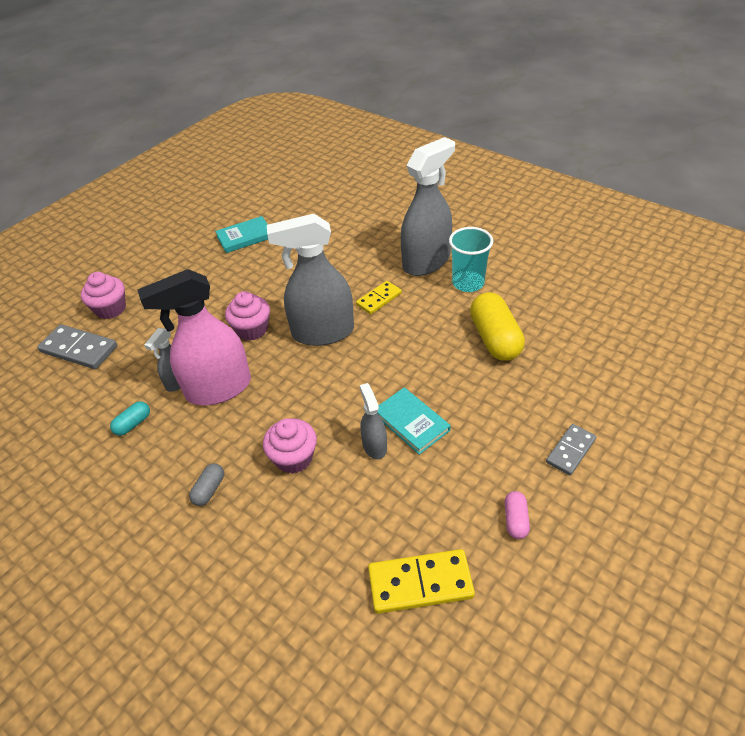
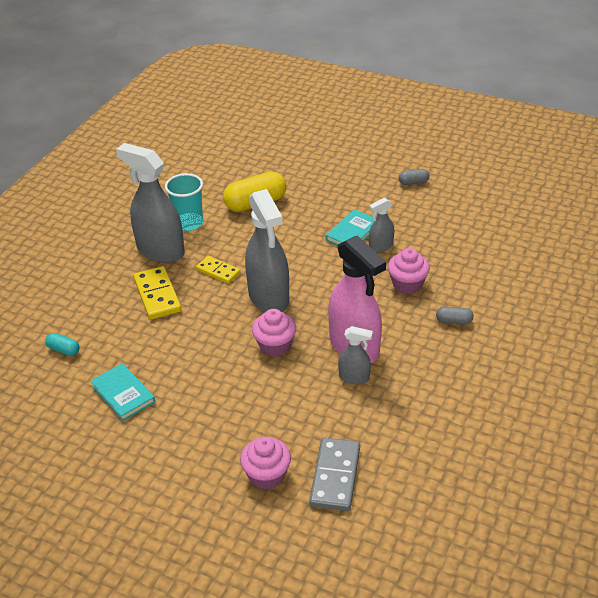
camera: 105 degrees left, 5 degrees down
(133, 424) = (412, 391): turquoise capsule -> turquoise capsule (64, 350)
(420, 583) = (473, 212): yellow domino -> yellow domino (157, 295)
(515, 520) = (413, 182): pink capsule -> grey capsule
(570, 451) = (352, 165): grey domino -> none

